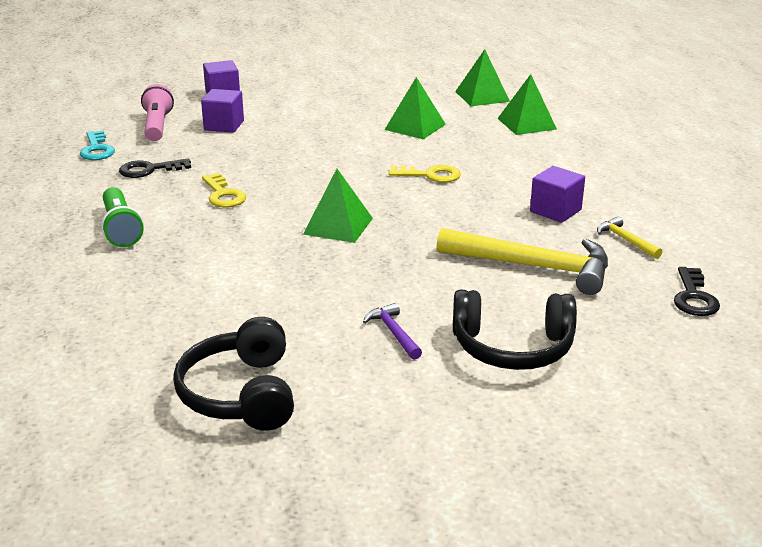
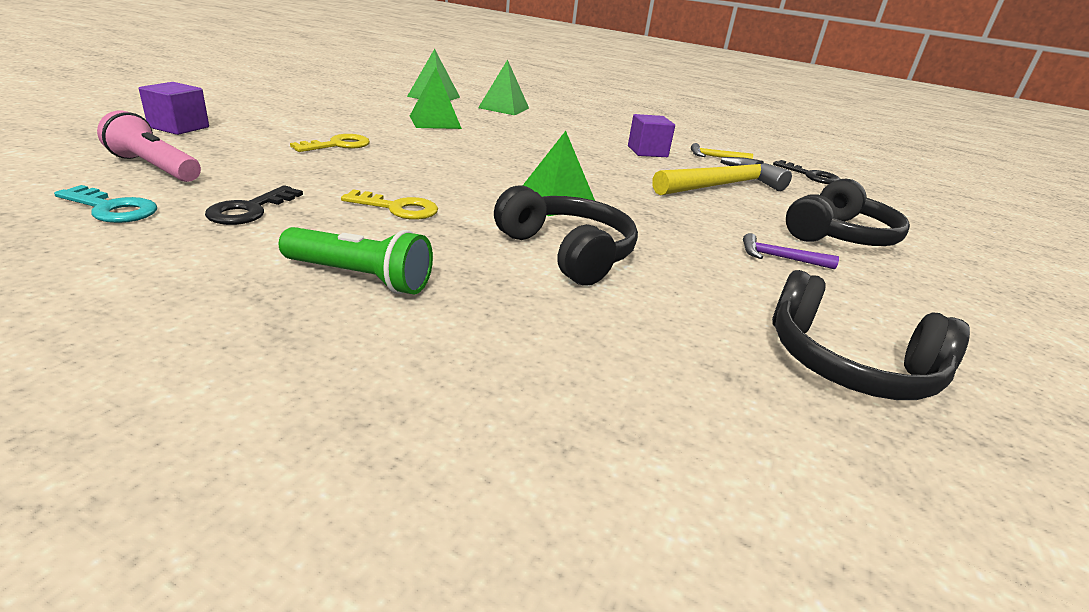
camera: 55 degrees left, 0 degrees up
(224, 125) = (247, 152): purple cube -> none
(253, 261) = (568, 252): none -> black headphones
(430, 175) = (527, 150): yellow key -> yellow key (338, 145)

